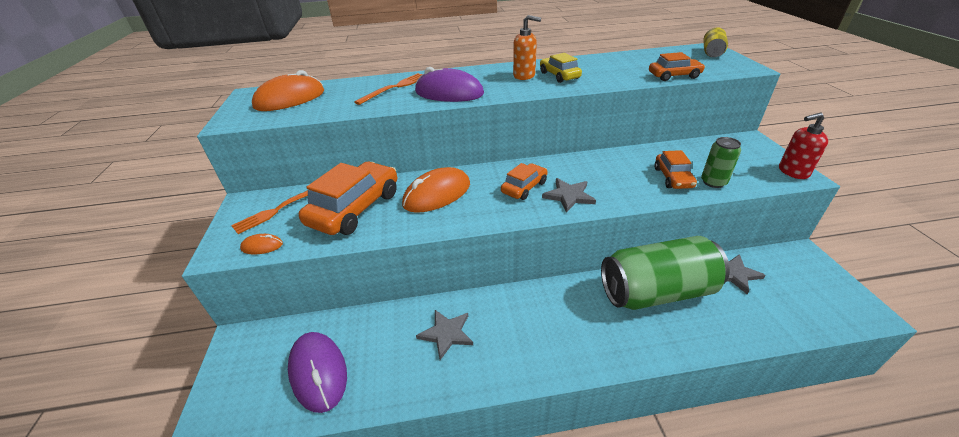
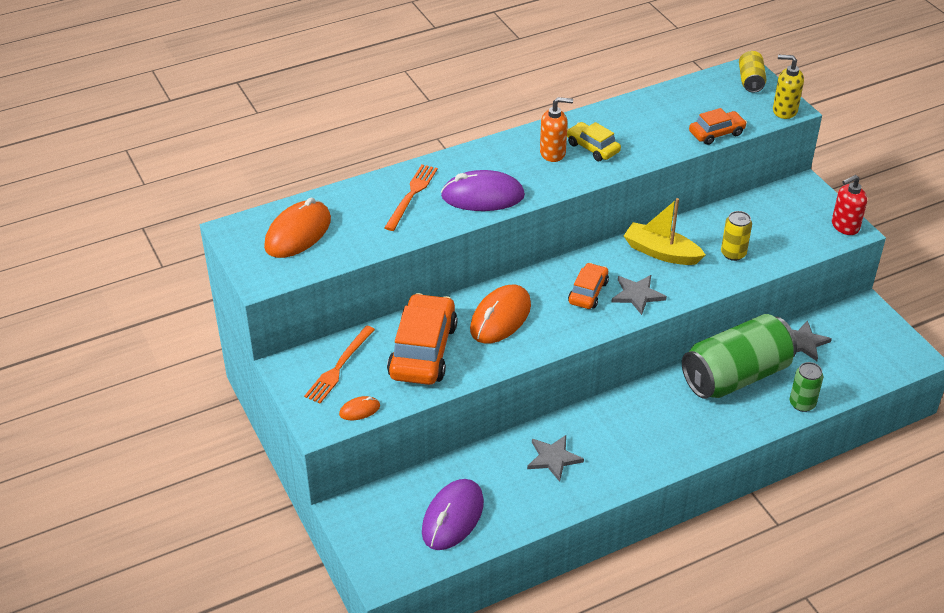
camera: 20 degrees left, 5 degrees up
(318, 372) = (453, 517): purple mouse -> purple mouse turned 75 degrees clockwise
(603, 168) = (661, 252): none -> yellow boat
(673, 178) = (733, 253): orange car -> yellow can
(713, 182) = (772, 253): green can -> green can (802, 403)
(742, 68) = (784, 111): none -> yellow soap dispenser

